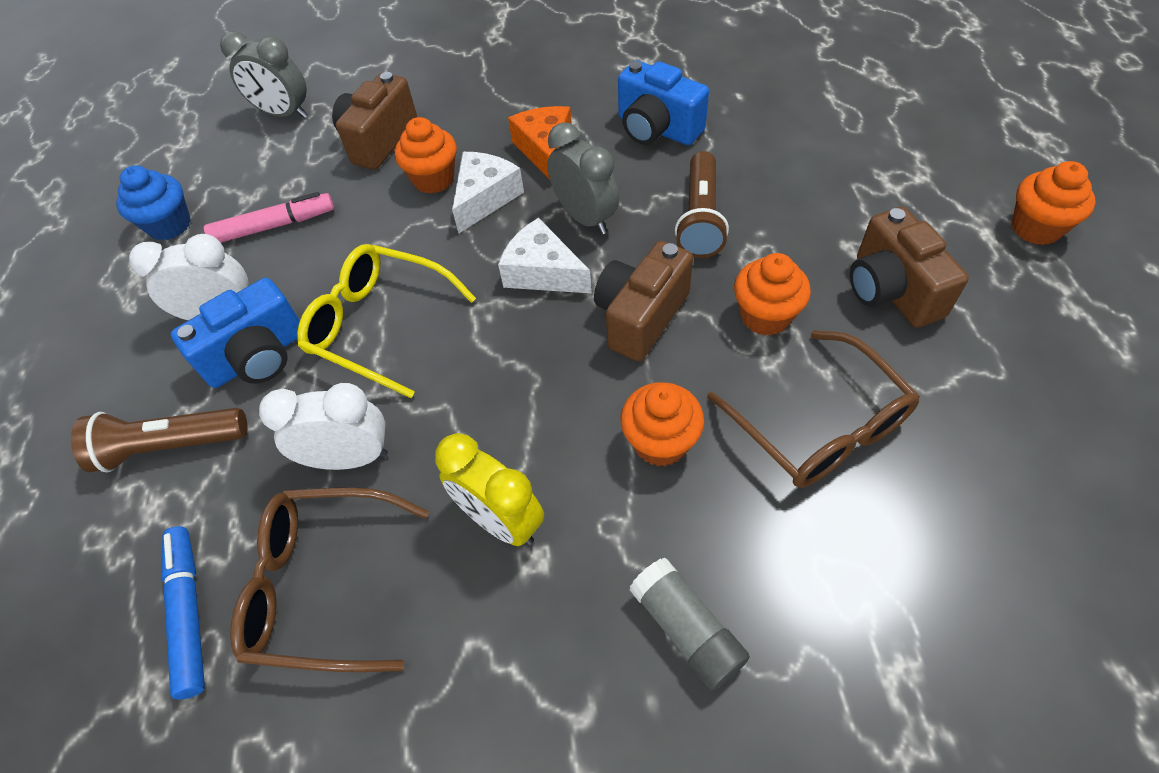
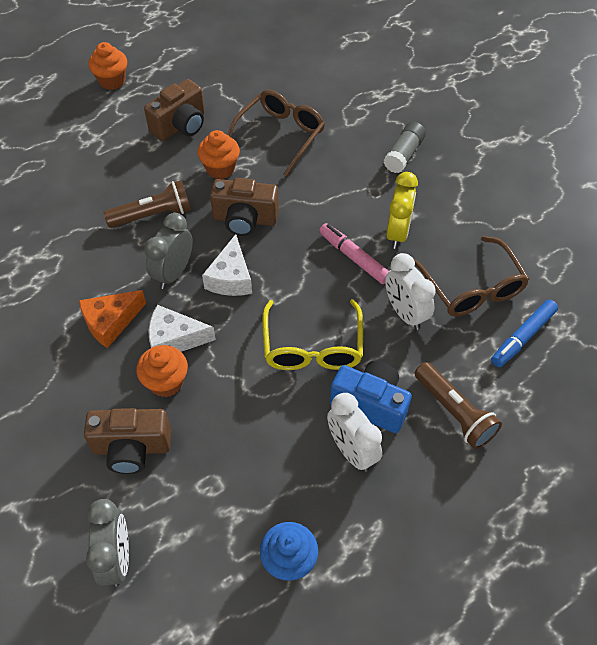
camera: 120 degrees left, 0 degrees up
(273, 226) = (257, 471): pink marker -> pink marker (354, 258)
(657, 129) = (68, 263): blue camera -> none
(660, 442) = (321, 188): orange cupcake -> none

